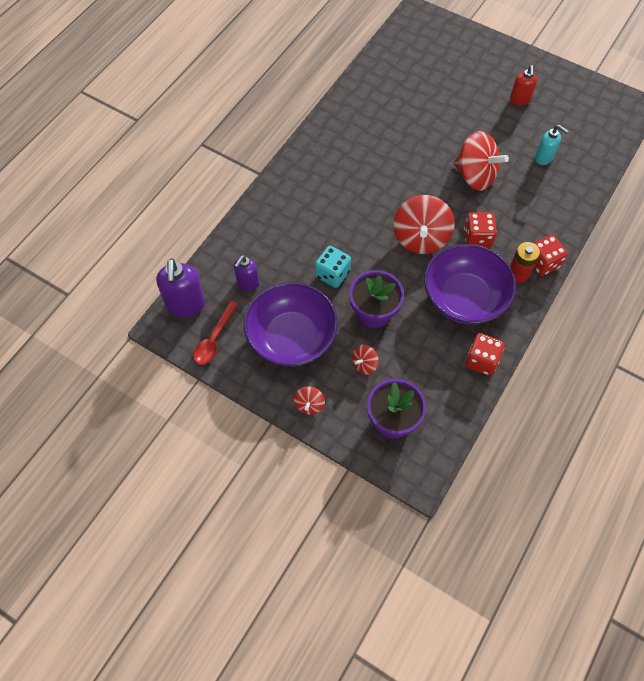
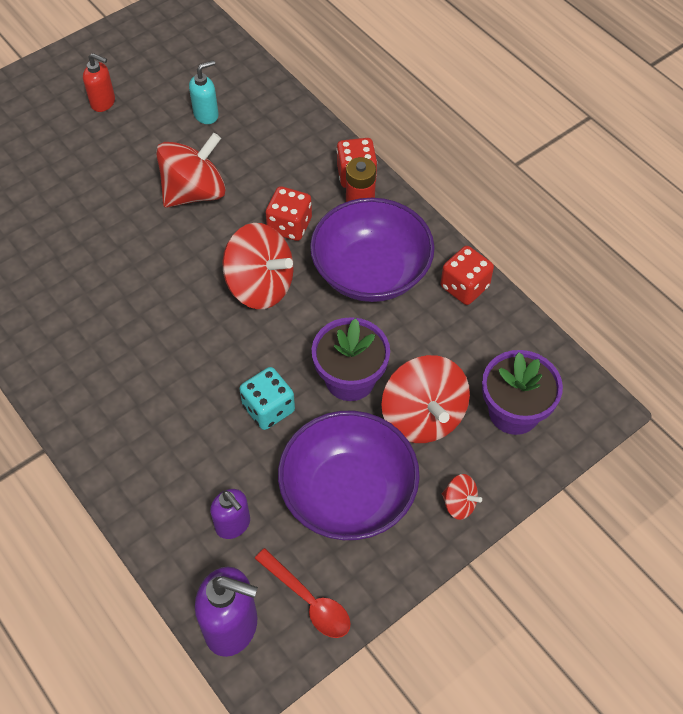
camera: 70 degrees left, 5 degrees down
(364, 364) = (423, 416): red spinning top -> red spinning top, size x2.11

